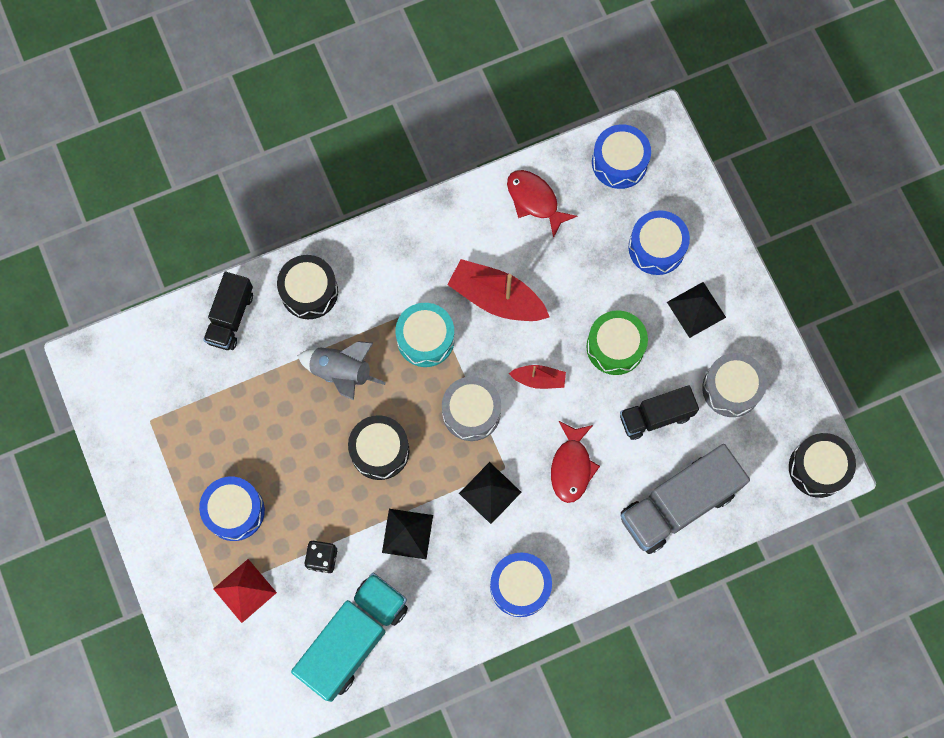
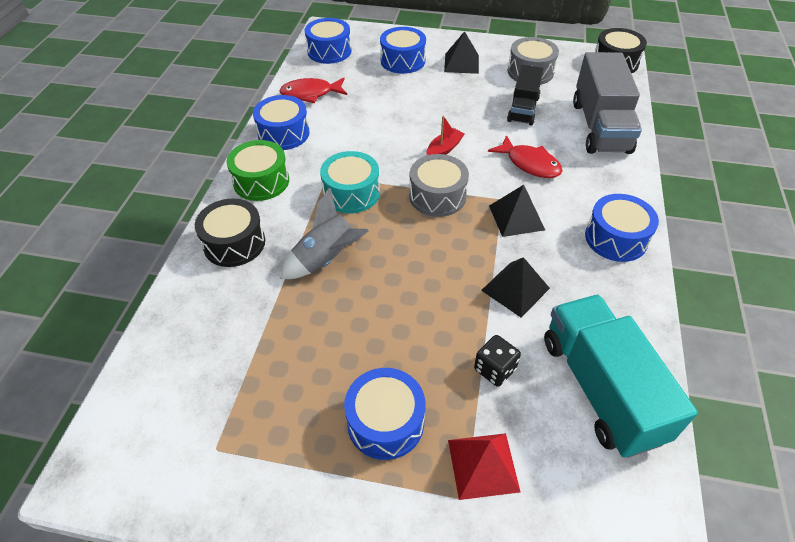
camera: 55 degrees left, 25 degrees down
(230, 317) = (192, 312): black truck -> none
(380, 451) = (421, 269): black drum -> none
(460, 223) = (283, 133): none -> blue drum
(496, 298) = (360, 142): red boat -> none
(615, 347) = (454, 105): green drum -> green drum (261, 181)

